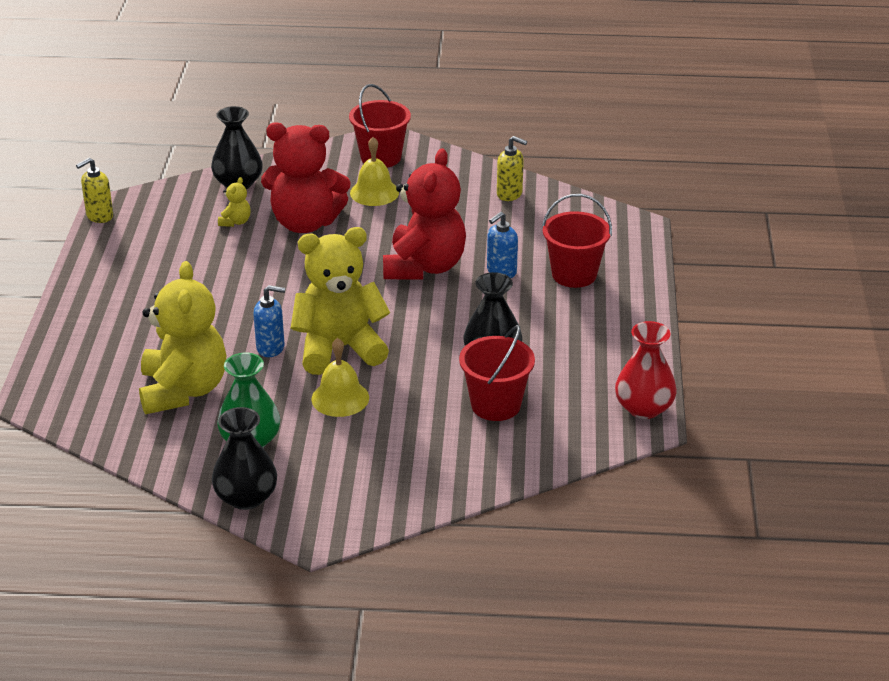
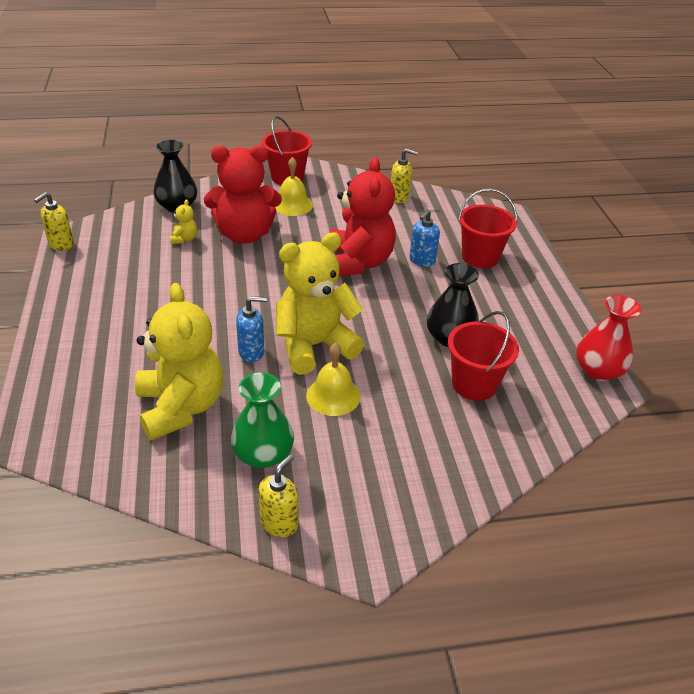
camera: 15 degrees left, 5 degrees up
(246, 497) = (279, 523): black vase -> yellow soap dispenser

